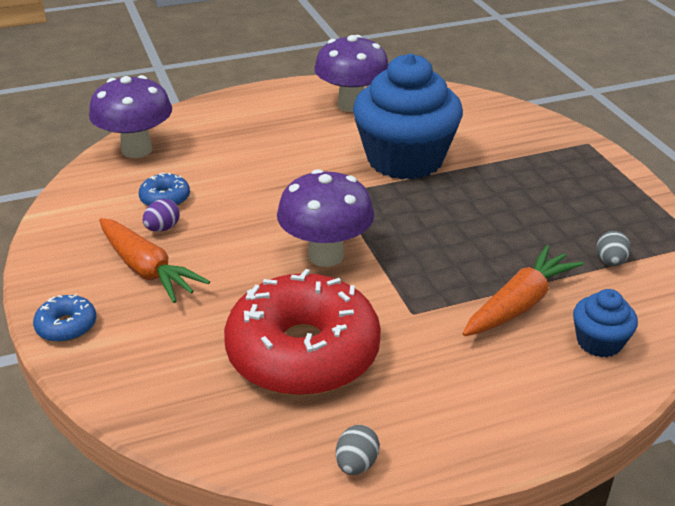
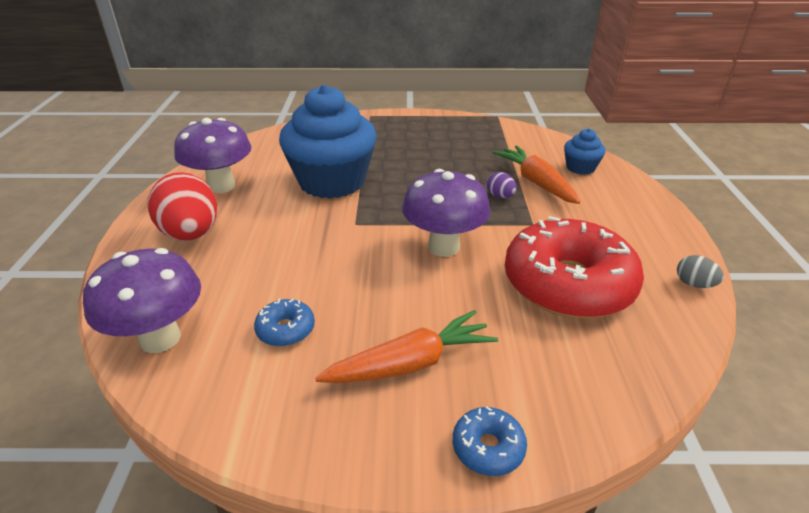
camera: 70 degrees left, 0 degrees up
(162, 228) = (342, 340): purple egg -> purple egg (500, 196)
(267, 117) = (191, 234): none -> red egg
(610, 262) = (504, 144): grey egg -> none

